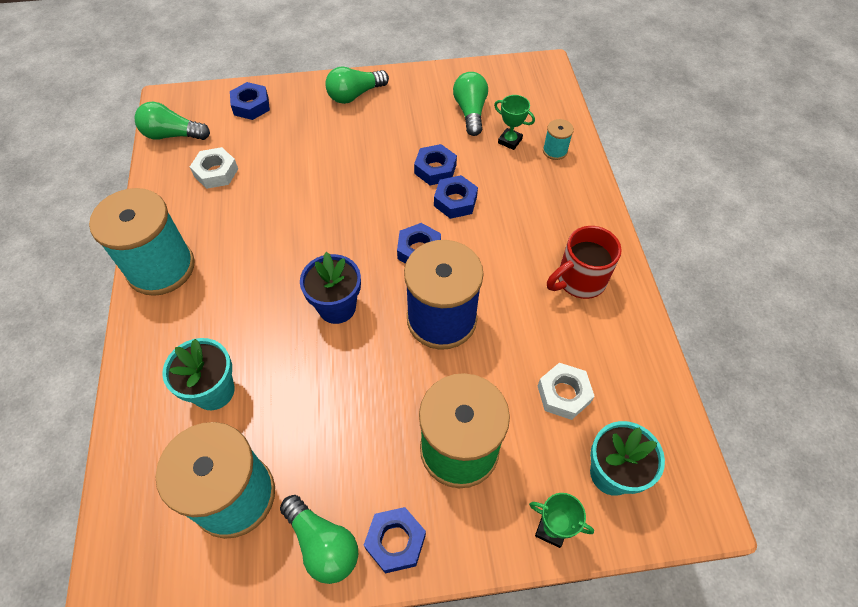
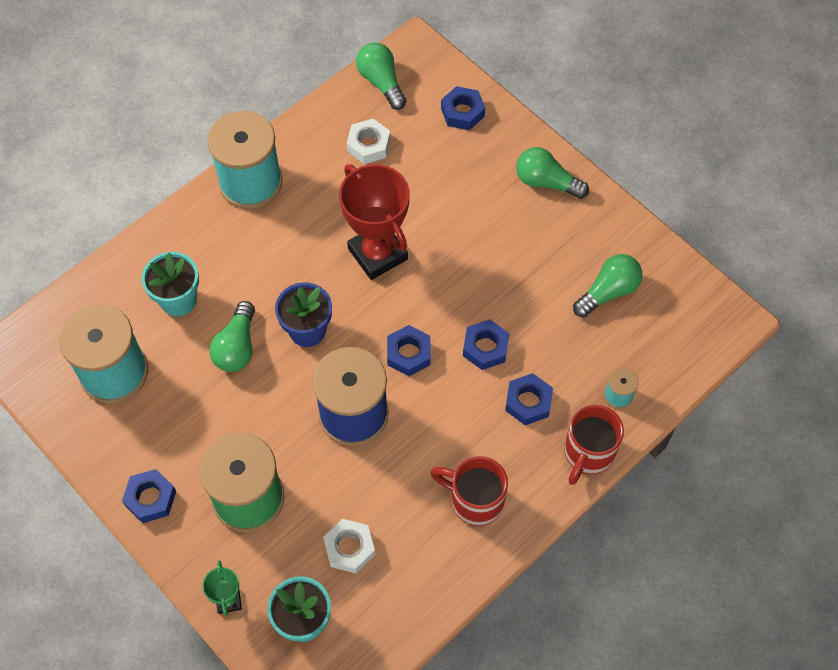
camera: 55 degrees right, 5 degrees up
(314, 220) = (378, 254): none -> red trophy
(323, 544) = (118, 453): green light bulb -> green light bulb (237, 347)
(435, 169) = (510, 308): blue nut -> blue nut (528, 402)
(510, 141) = (598, 349): green trophy -> none
(588, 192) = (588, 453): none -> red mug

